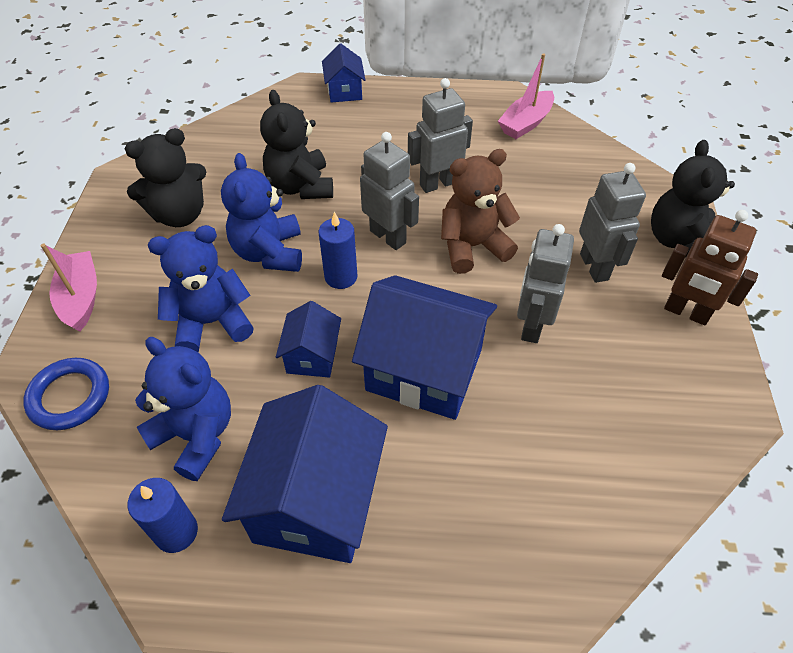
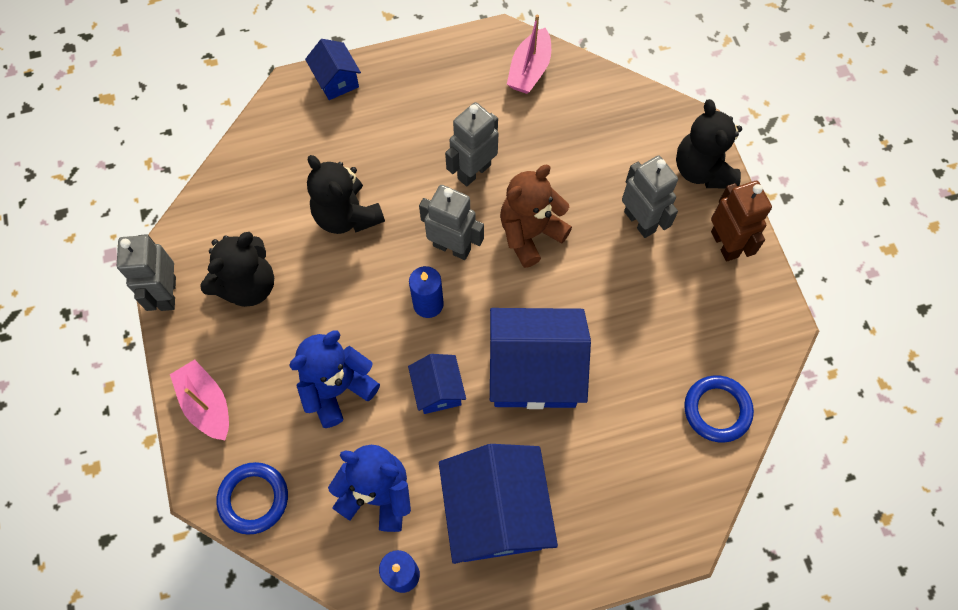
camera: 20 degrees left, 15 degrees up
(269, 252) = (353, 300): blue teddy bear -> none
(531, 325) = (605, 299): grey robot -> grey robot (167, 293)
(628, 478) = (717, 410): none -> blue ring
(686, 312) = (725, 244): brown robot -> brown robot turned 120 degrees counterclockwise

